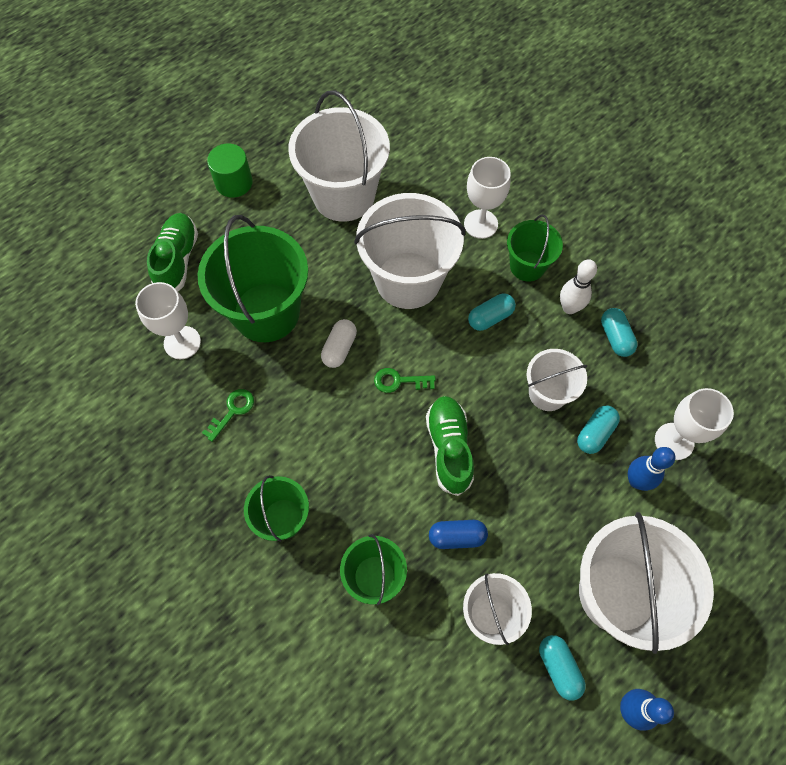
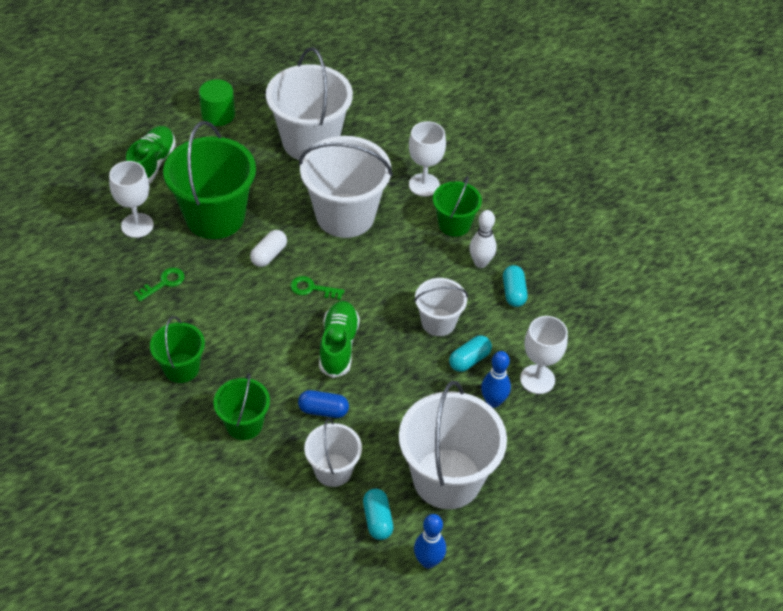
camera: 10 degrees right, 15 degrees down
(490, 317) = (408, 257): turquoise capsule -> none

